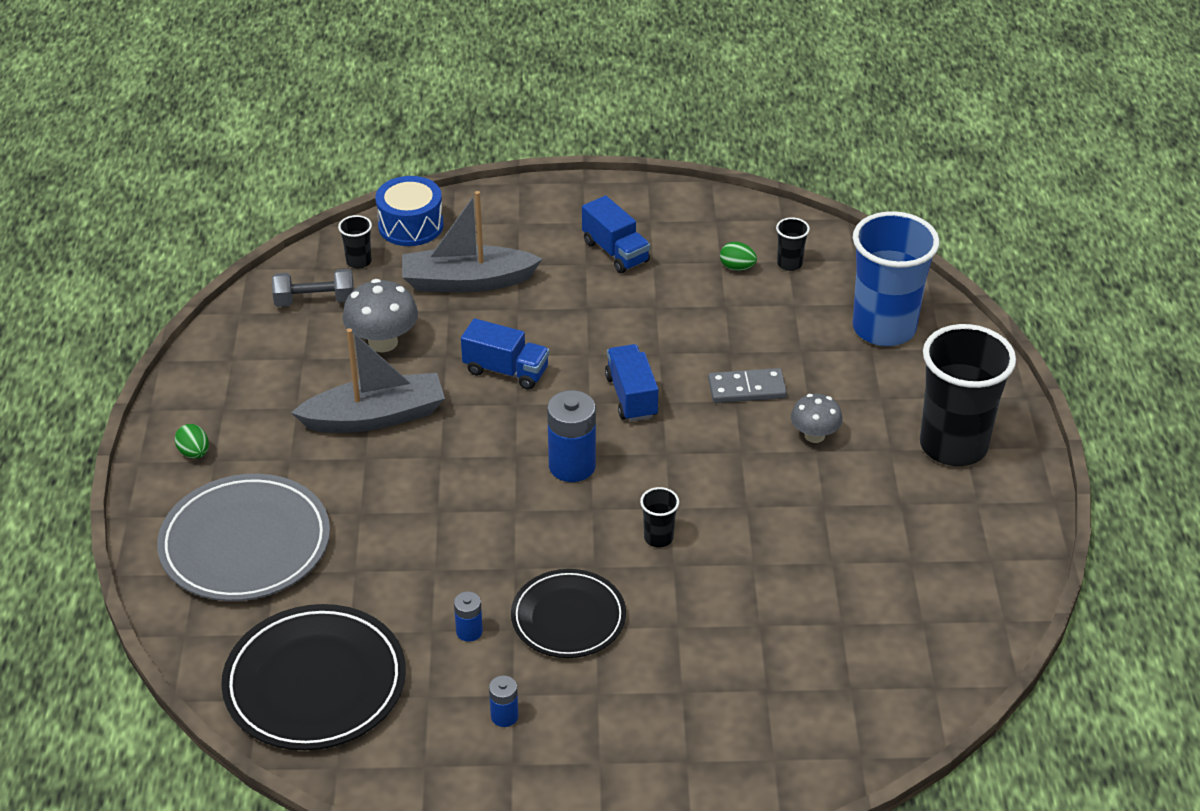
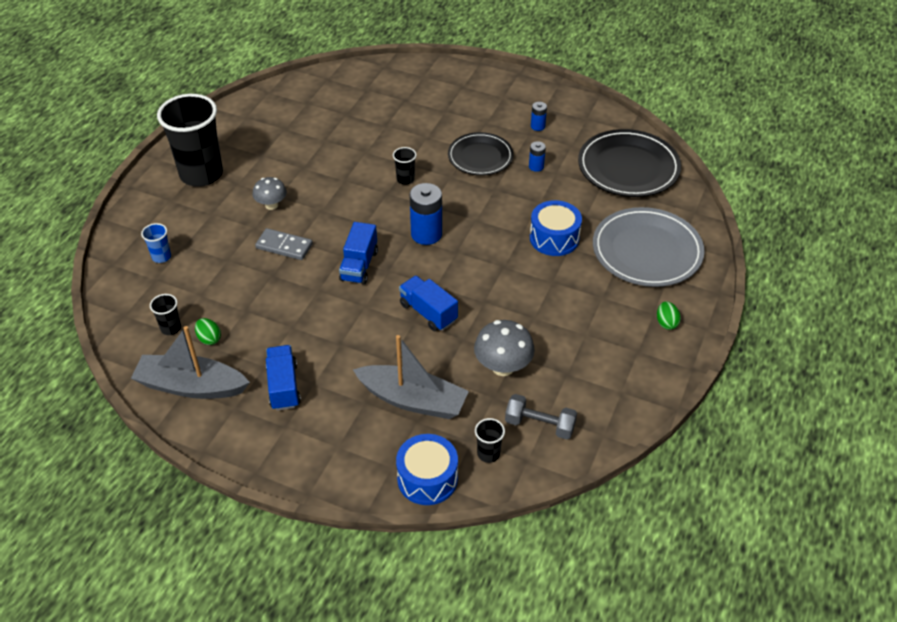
camera: 155 degrees left, 5 degrees up
(375, 417) = (533, 308): grey boat -> grey boat (191, 386)
(388, 519) = (554, 238): none -> blue drum
(884, 328) = (161, 257): blue cup -> blue cup, size x0.41

